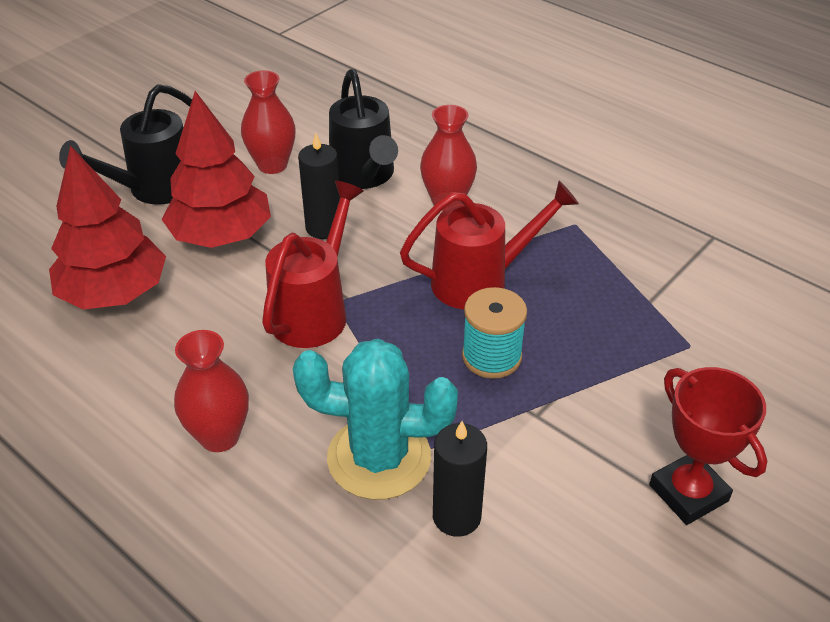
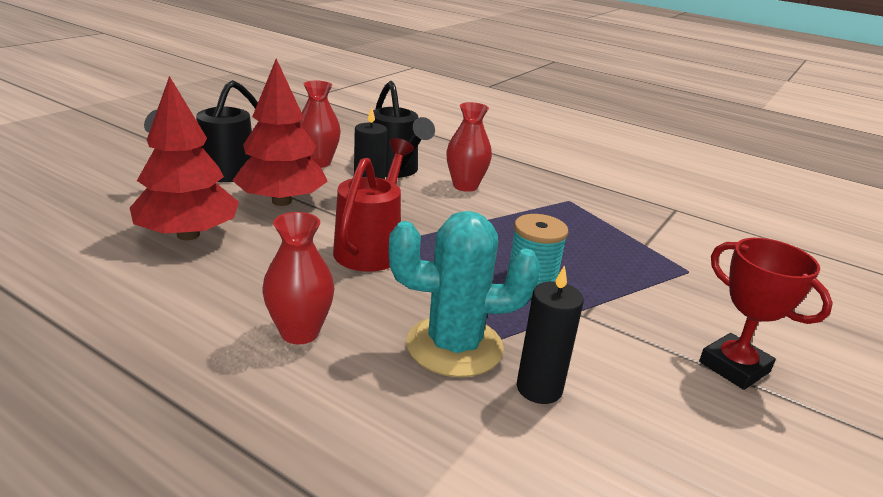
camera: 10 degrees left, 15 degrees down
(480, 281) = (507, 231): red watering can -> none

